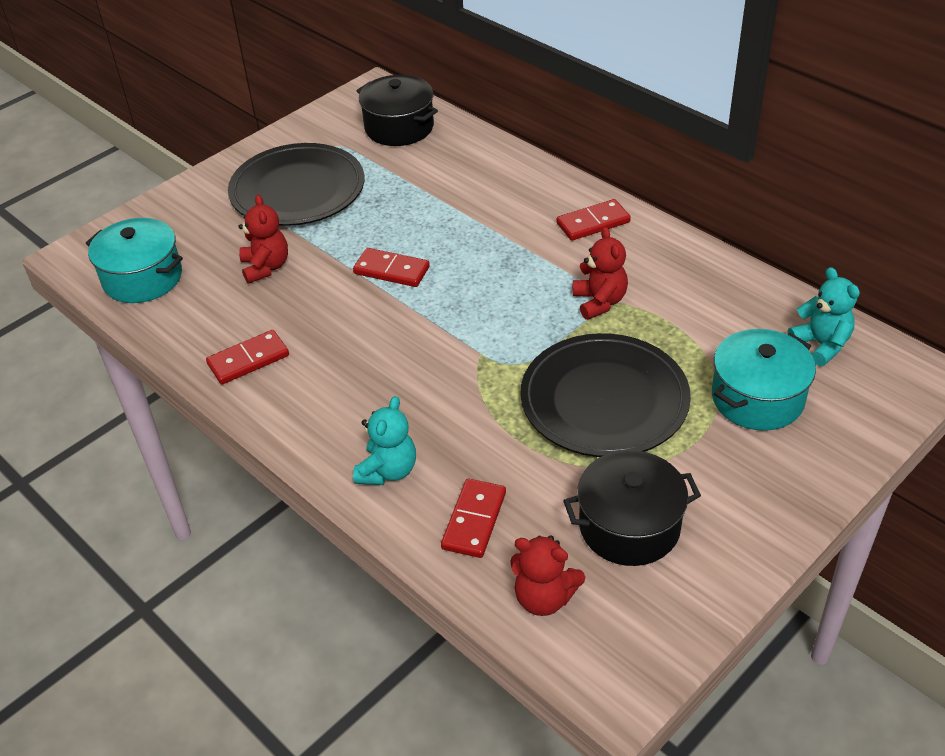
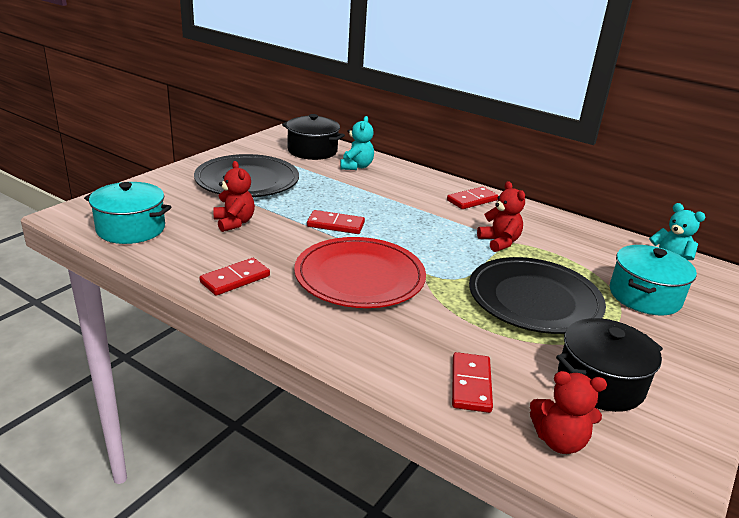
camera: 15 degrees left, 15 degrees down
(388, 471) = (381, 351): turquoise teddy bear -> turquoise teddy bear (356, 166)
(396, 359) = (359, 277): none -> red plate

